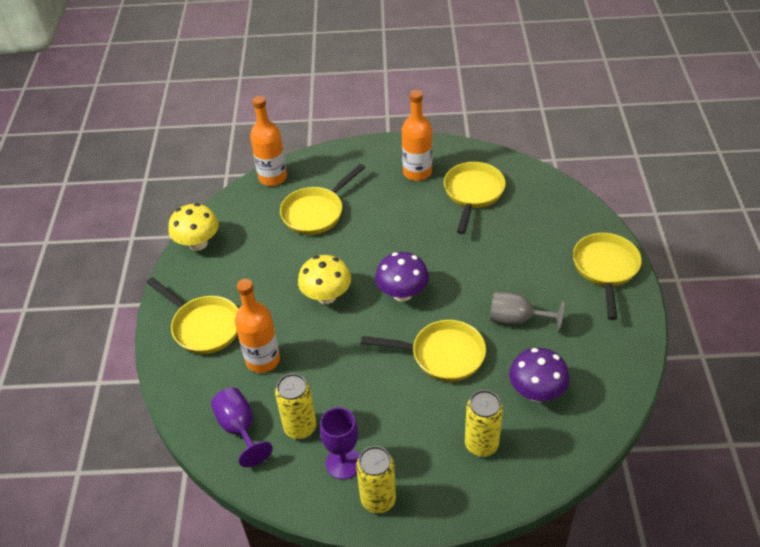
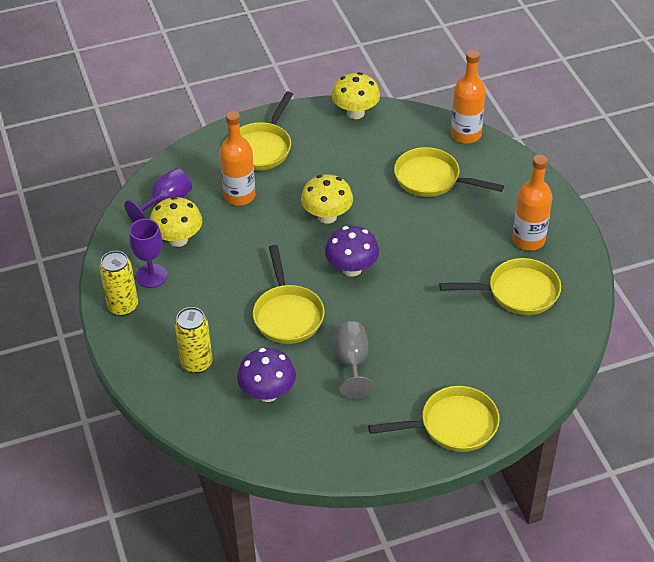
camera: 70 degrees right, 0 degrees up
(300, 427) = (178, 239): yellow can -> yellow mushroom

